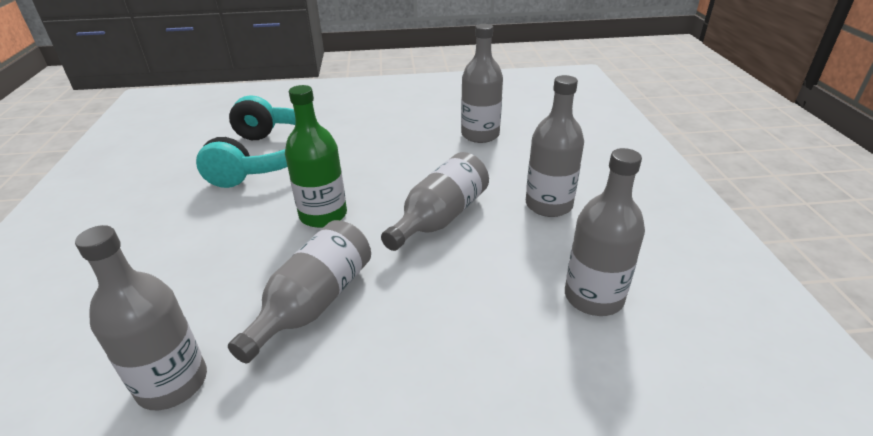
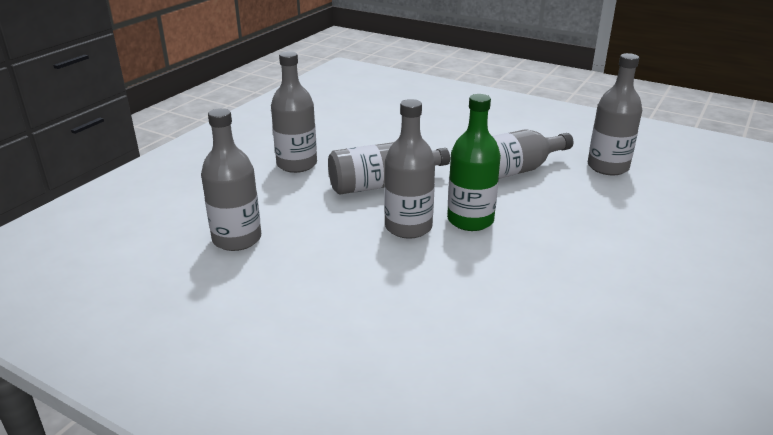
camera: 145 degrees left, 5 degrees down
(266, 158) = (493, 312): turquoise headphones -> none
(593, 297) = (355, 124): grey bottle -> grey bottle (408, 227)

